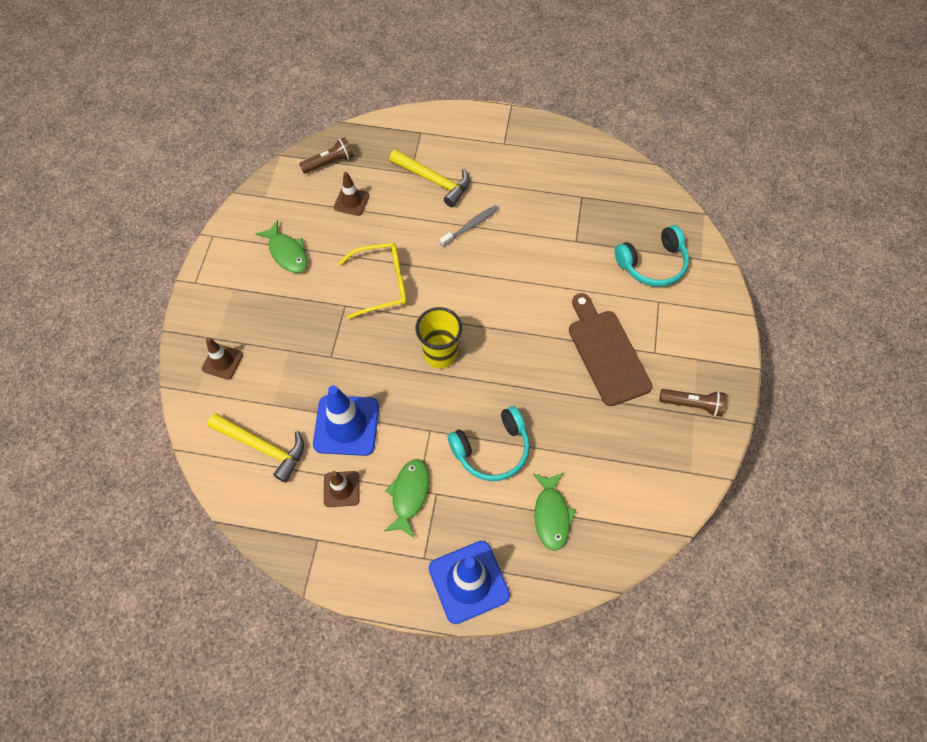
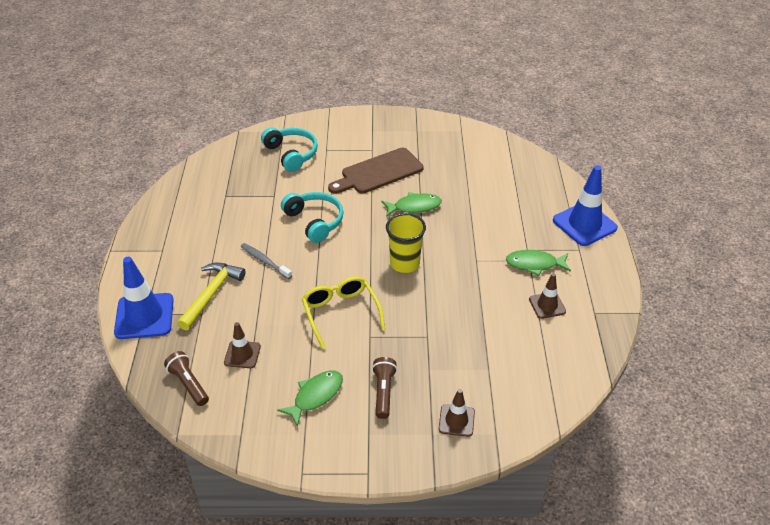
camera: 100 degrees left, 20 degrees down
(263, 447) = (531, 366): yellow hammer -> none
(346, 425) = (490, 312): blue traffic cone -> blue traffic cone (144, 316)
(492, 449) = (479, 224): turquoise headphones -> turquoise headphones (314, 221)
(551, 515) = (518, 189): green fish -> green fish (414, 207)
(692, 405) = (410, 131): brown flashlight -> brown flashlight (383, 392)

